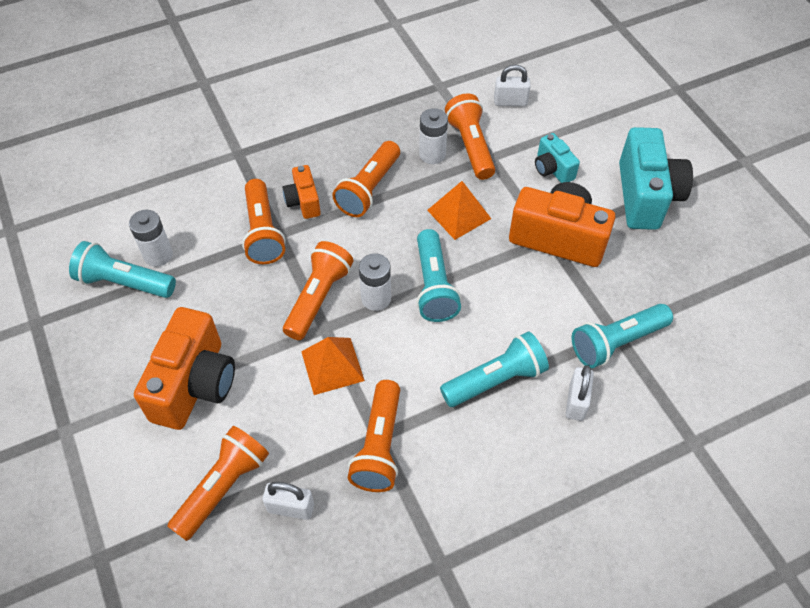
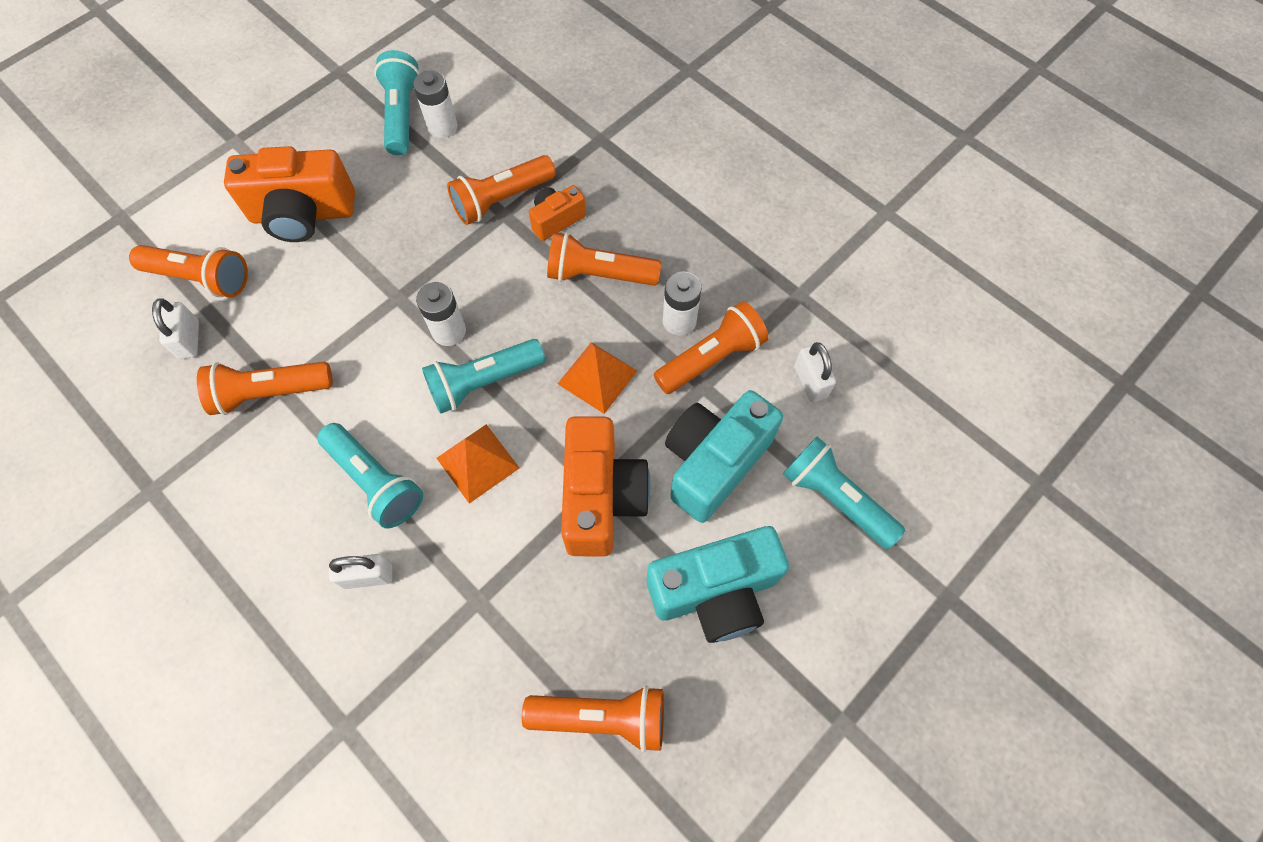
camera: 70 degrees right, 10 degrees up
(318, 298) = (433, 278): orange flashlight -> orange flashlight (602, 717)
(332, 365) = (353, 320): orange pyramid -> orange pyramid (478, 463)
(552, 169) = (713, 463): turquoise camera -> turquoise camera, size x1.91
(616, 342) = (463, 604): turquoise flashlight -> turquoise flashlight (835, 498)

